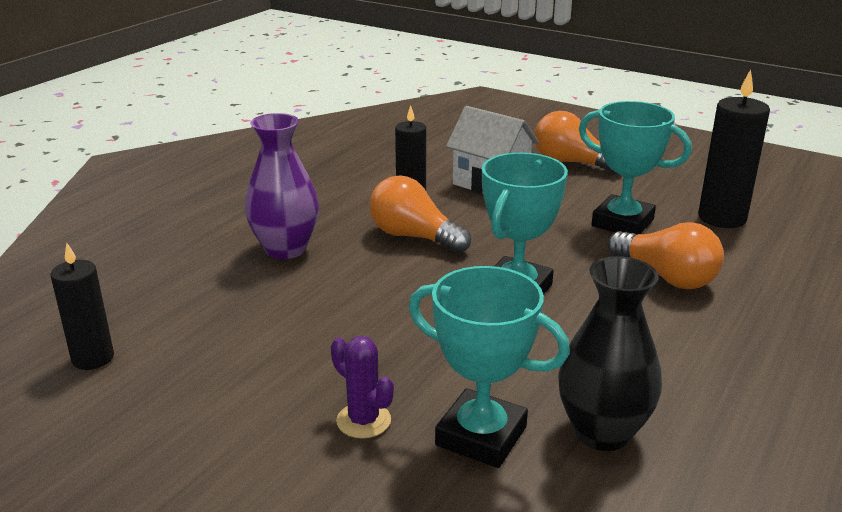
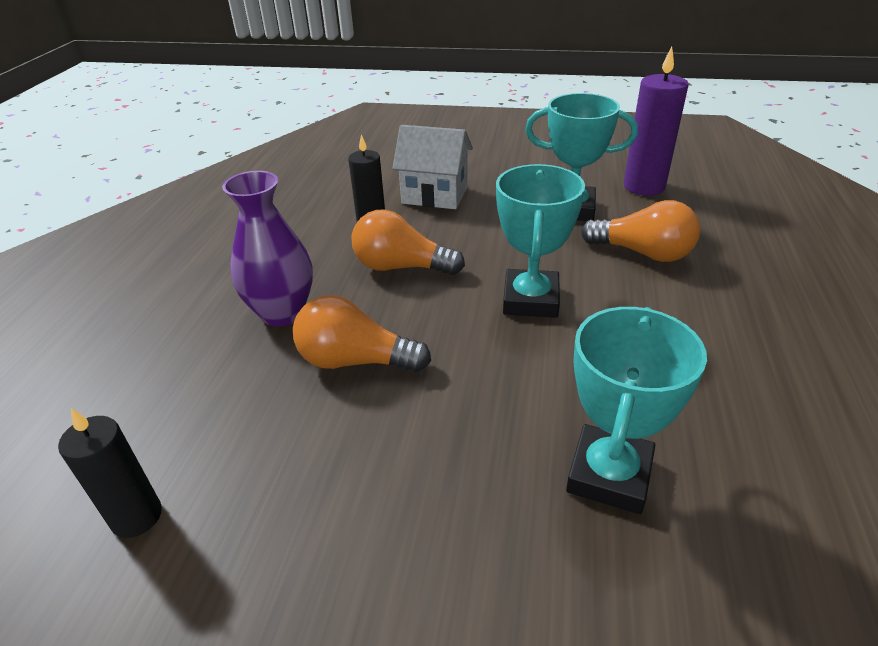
camera: 20 degrees left, 10 degrees up
(363, 421) = (487, 496): purple cactus -> none
(481, 436) = (609, 475): turquoise trophy -> turquoise trophy turned 75 degrees counterclockwise
(572, 163) = (490, 160): orange light bulb -> orange light bulb (355, 361)
(602, 432) = (708, 432): black vase -> none
(722, 218) = (644, 186): black candle -> purple candle

